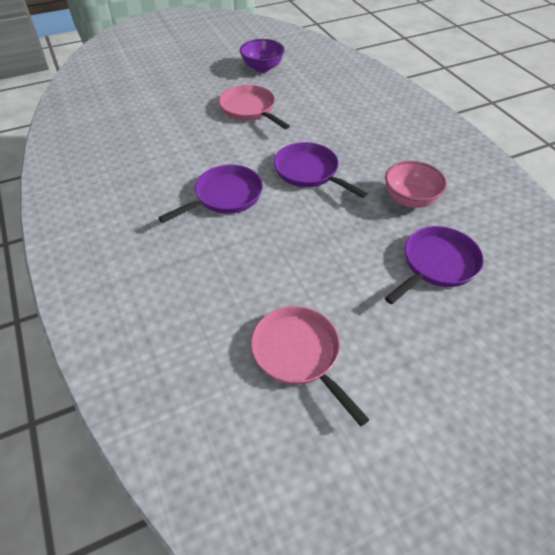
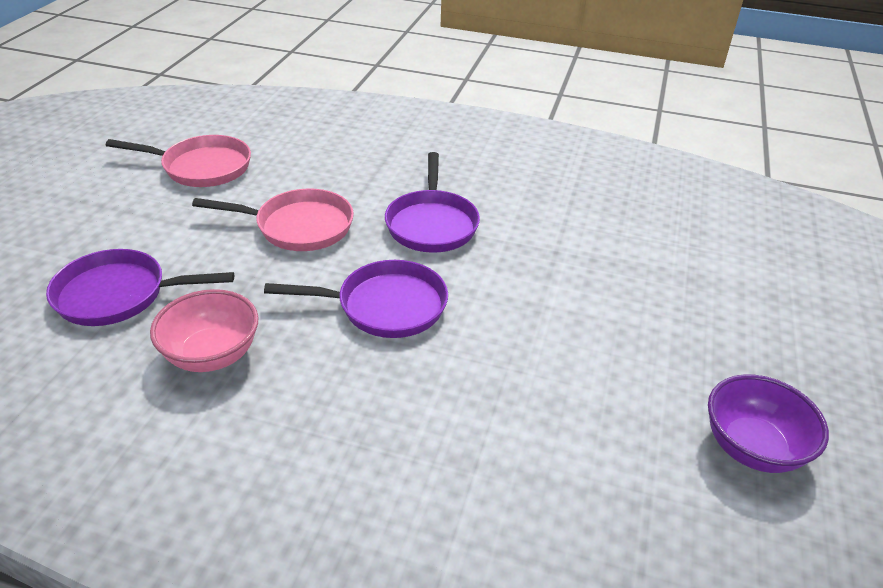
camera: 130 degrees right, 10 degrees down
(250, 109) = (603, 343): pink pan -> pink pan (298, 226)
(436, 264) = (119, 295): purple pan -> purple pan turned 90 degrees clockwise

